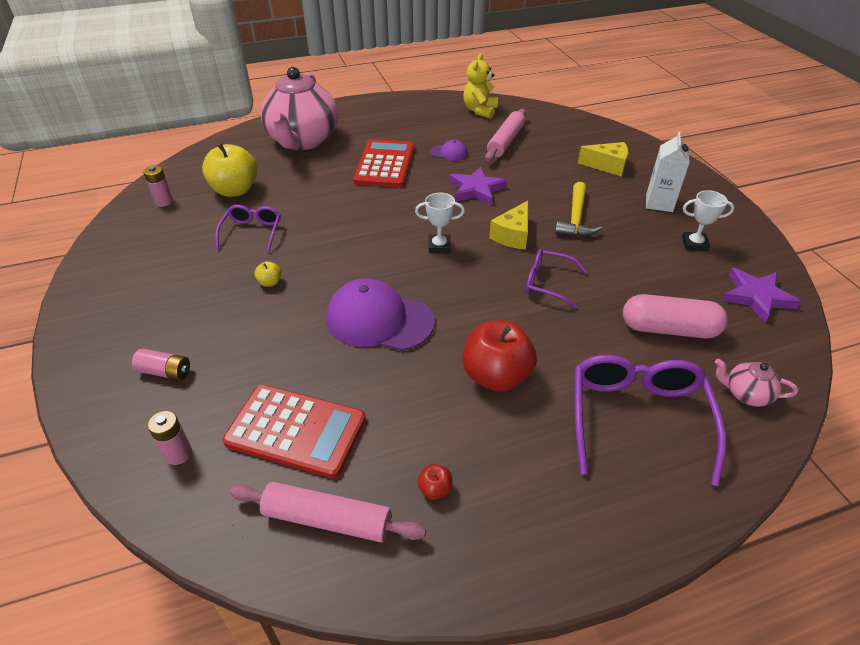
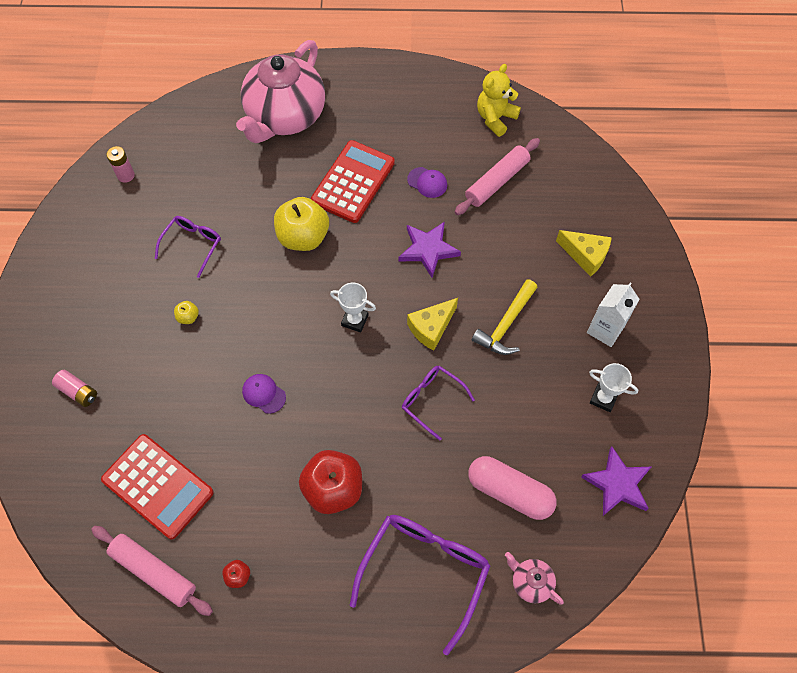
camera: 20 degrees right, 20 degrees up
(178, 454) = (68, 476): pink battery -> none
(235, 190) = (195, 178): yellow apple -> yellow apple (303, 237)
(379, 320) = (264, 394): purple cap -> purple cap, size x0.47

